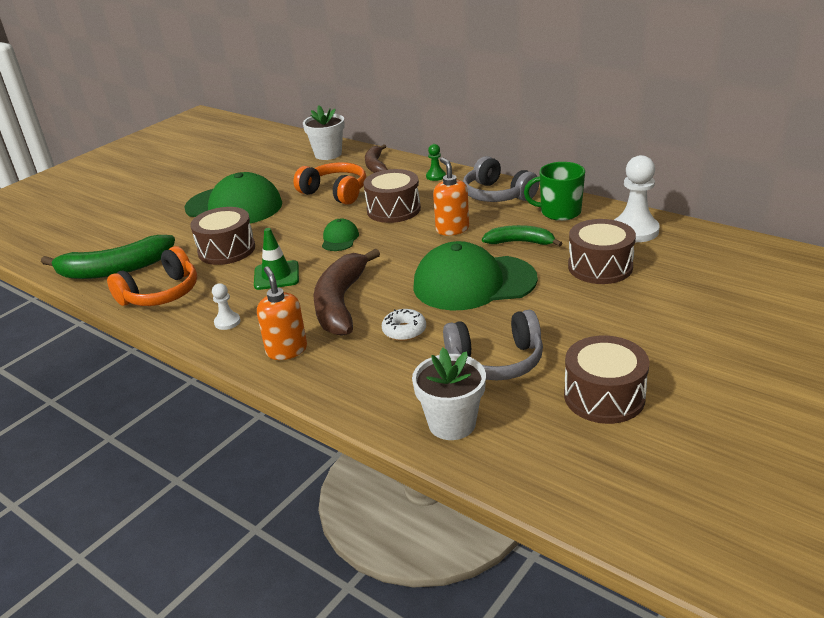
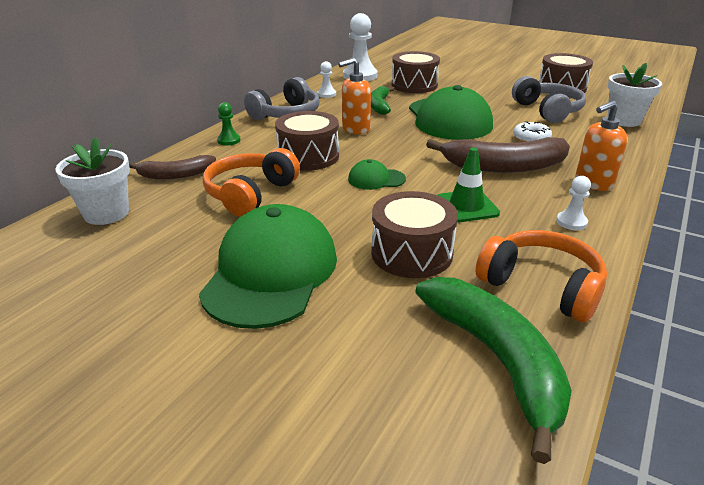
camera: 100 degrees left, 0 degrees up
(559, 212) = (326, 94): green mug -> white pawn

